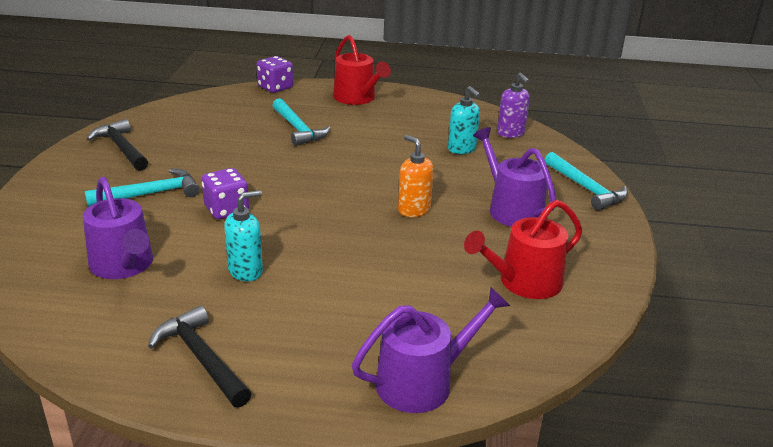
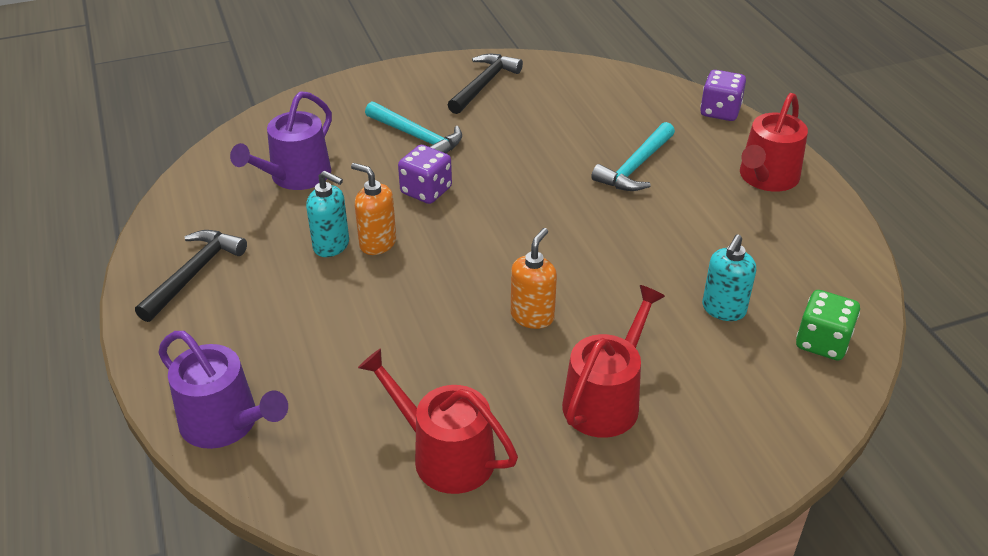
camera: 65 degrees right, 10 degrees up
(267, 249) = (377, 243): none -> orange soap dispenser
(510, 133) = (822, 342): purple soap dispenser -> green dice
(511, 209) = (605, 400): purple watering can -> red watering can
(586, 188) = (731, 463): turquoise hammer -> none

